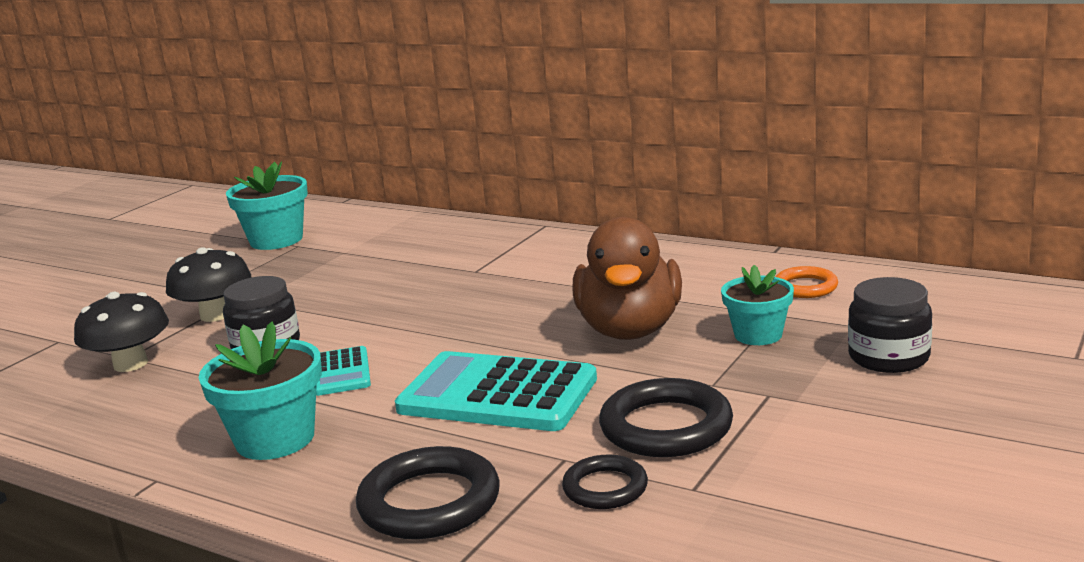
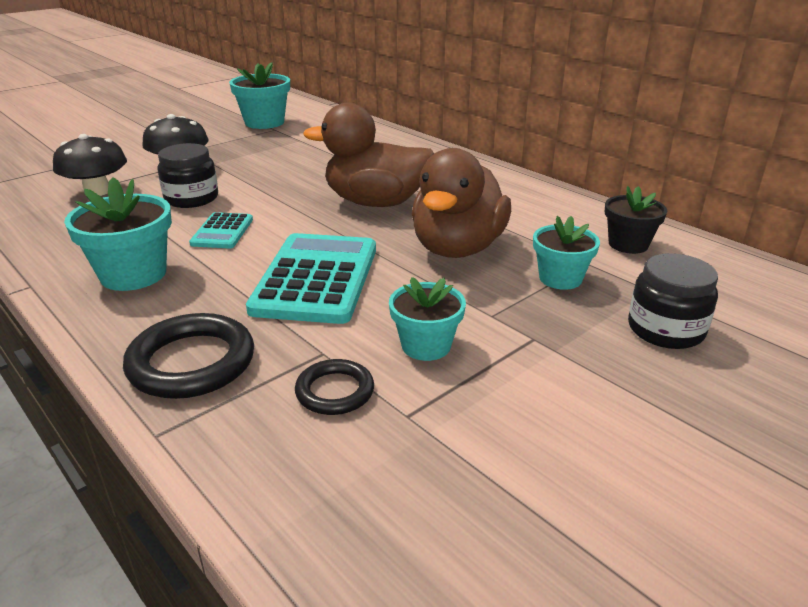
camera: 15 degrees right, 10 degrees up
(497, 394) = (316, 279): turquoise calculator -> turquoise calculator turned 60 degrees clockwise
(499, 303) = (376, 202): none -> brown duck
(666, 427) = (426, 345): black ring -> turquoise flower pot
(805, 287) = (628, 244): orange ring -> black flower pot

